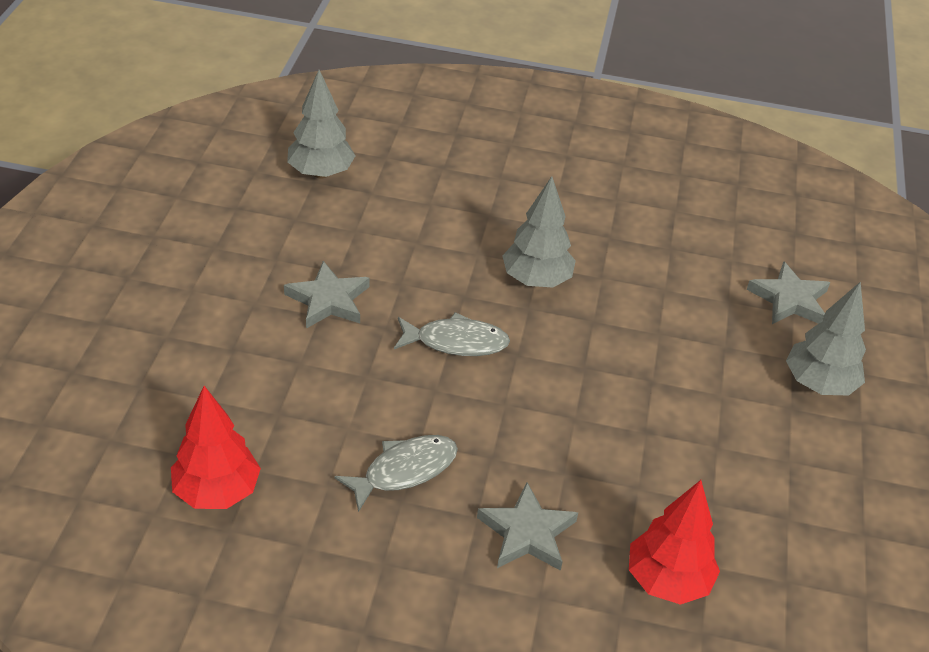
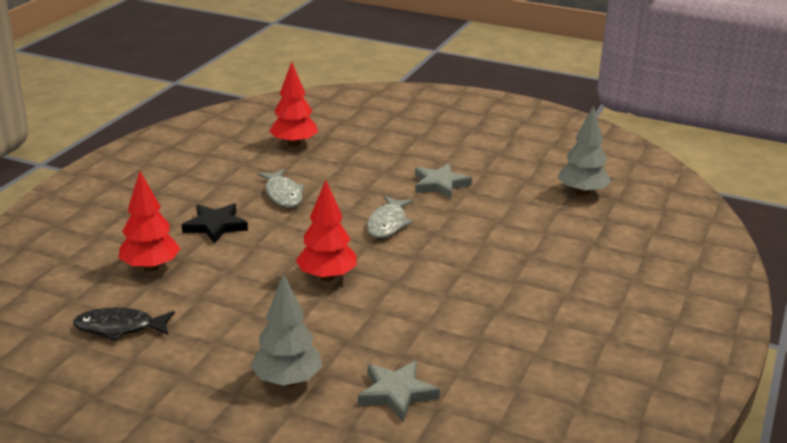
camera: 105 degrees right, 15 degrees down
(527, 533) = (215, 226): grey star -> black star
(536, 280) = (447, 264): grey tree -> none
(609, 383) = (327, 277): none -> red tree
(814, 569) = (119, 328): none -> black fish

